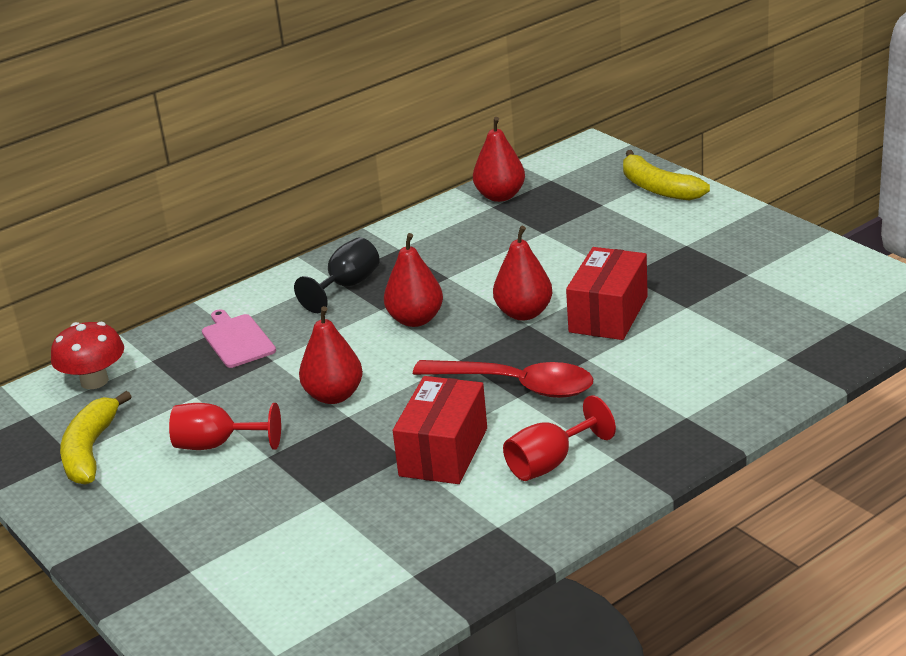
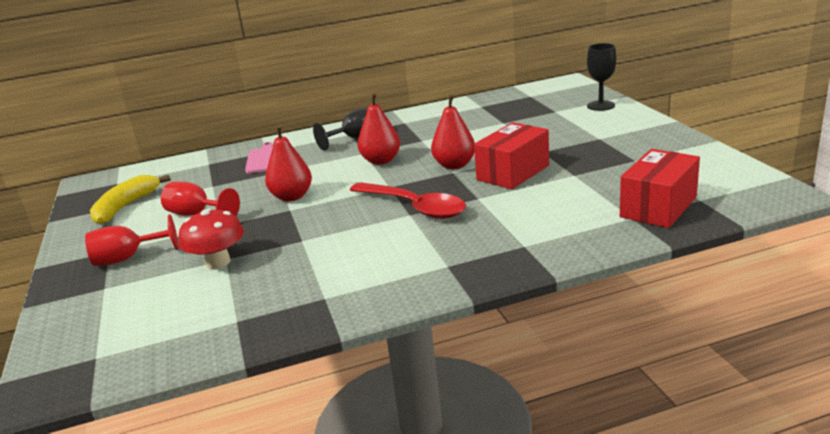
camera: 20 degrees right, 5 degrees down
(94, 381) = (167, 170): red mushroom -> red mushroom (218, 262)
(443, 452) = (330, 241): red box -> red box (658, 207)
(500, 196) = (490, 101): red pear -> none
(550, 463) = (397, 261): red goblet -> red goblet (127, 258)
(658, 188) = (600, 106): yellow banana -> black goblet

